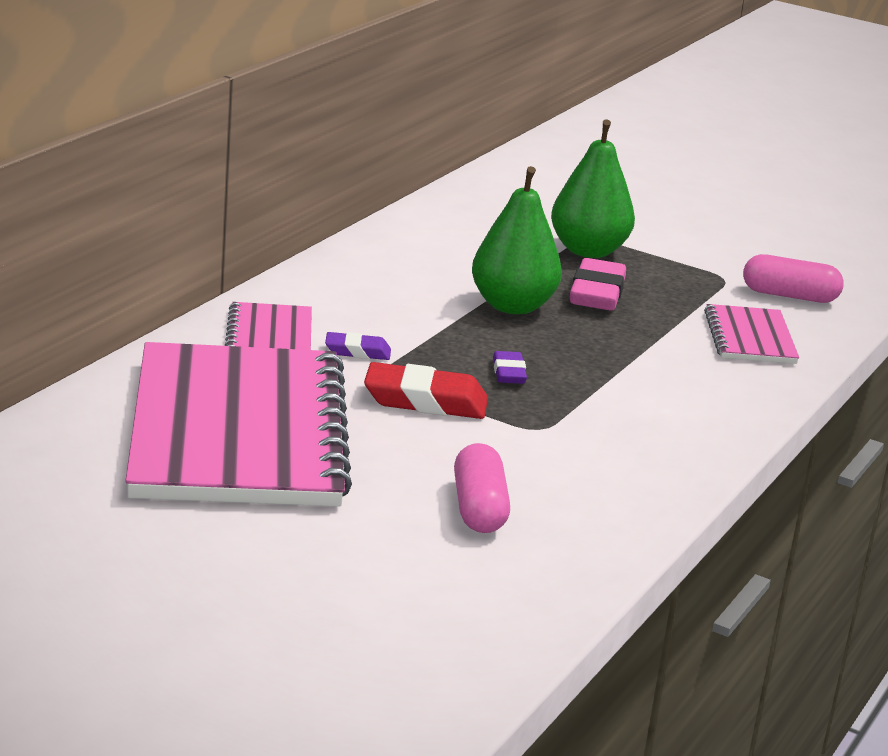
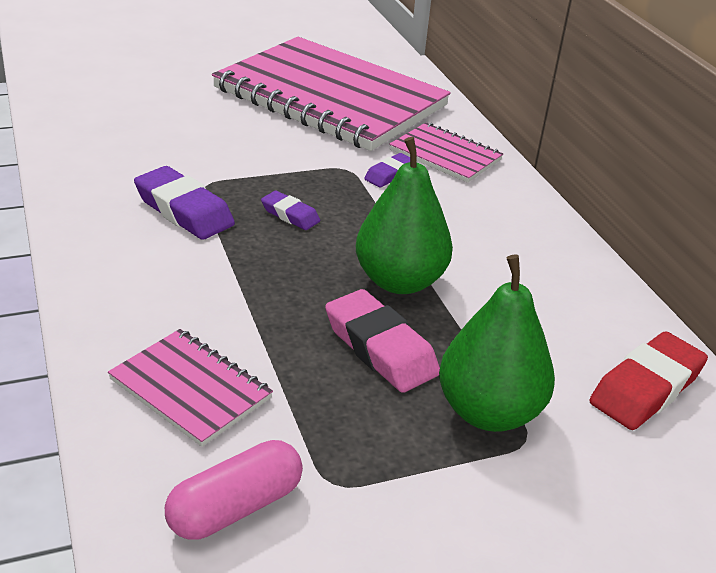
camera: 130 degrees right, 10 degrees up
(425, 401) = (292, 164): red eraser -> red eraser (646, 388)
(479, 508) = (155, 120): pink capsule -> none
(593, 420) = (184, 210): none -> purple eraser

